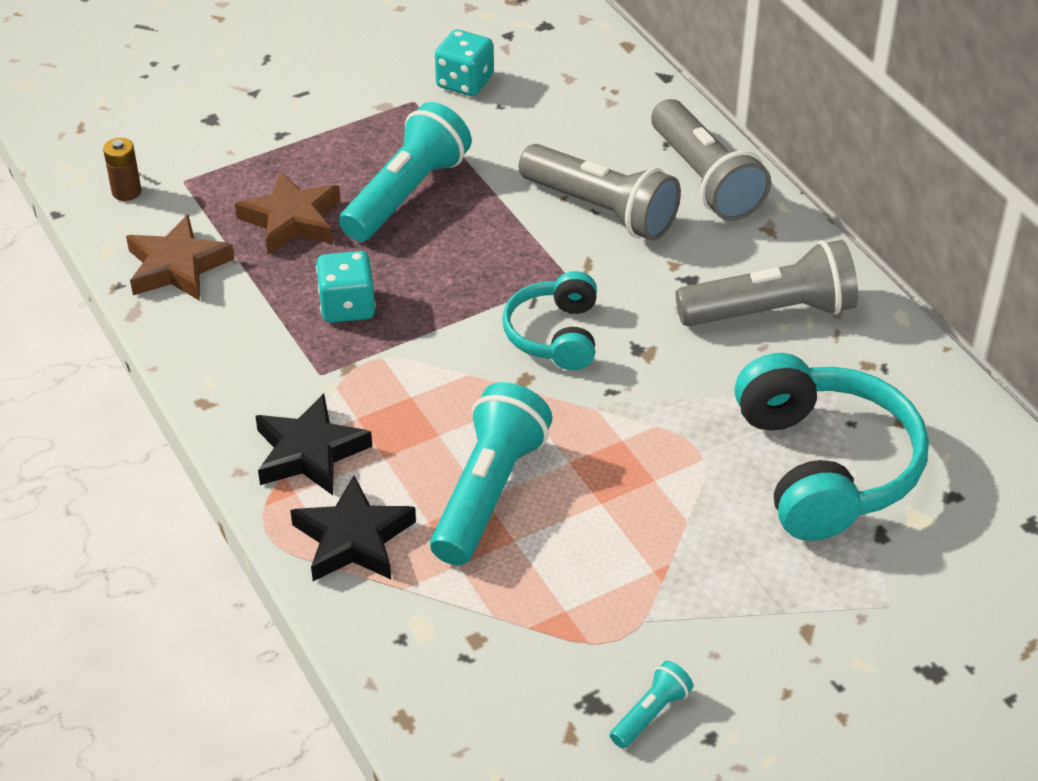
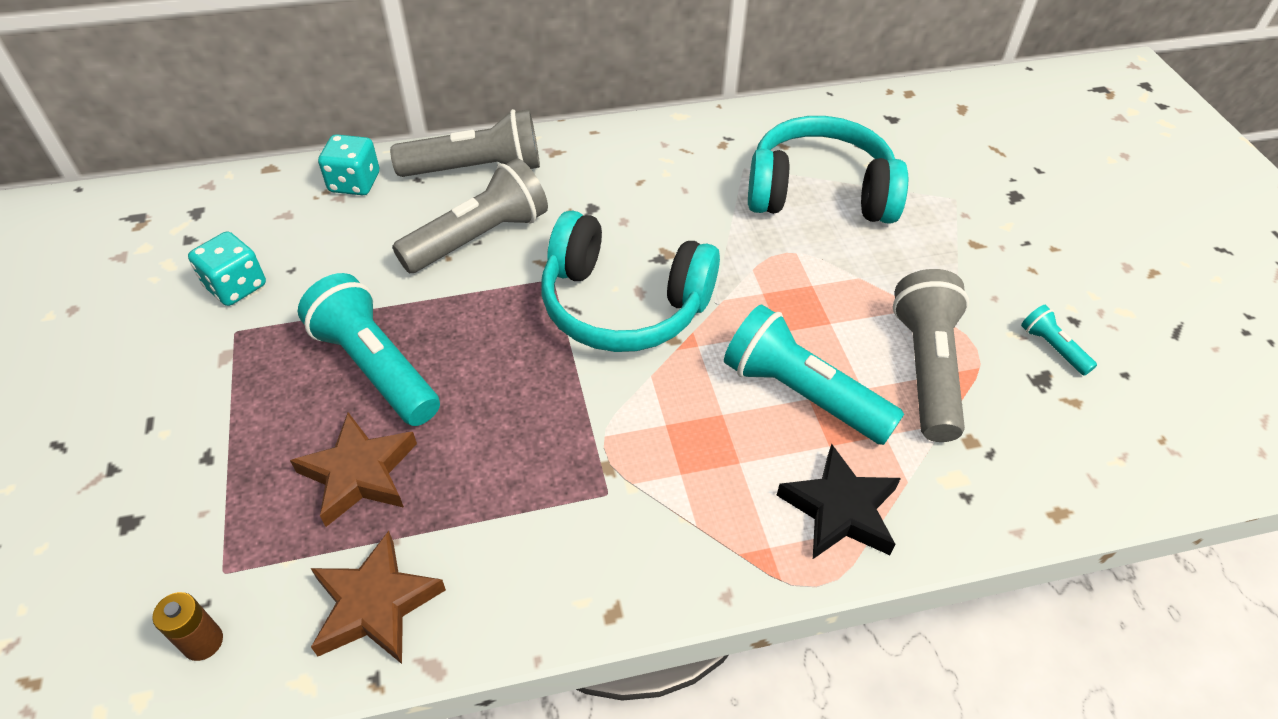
camera: 75 degrees left, 5 degrees up
(309, 452) = (716, 525): black star -> none
(347, 306) = (519, 450): turquoise dice -> turquoise dice (354, 183)
(555, 335) = (623, 305): turquoise headphones -> turquoise headphones, size x1.72
(771, 311) = (648, 175): grey flashlight -> grey flashlight (926, 368)

